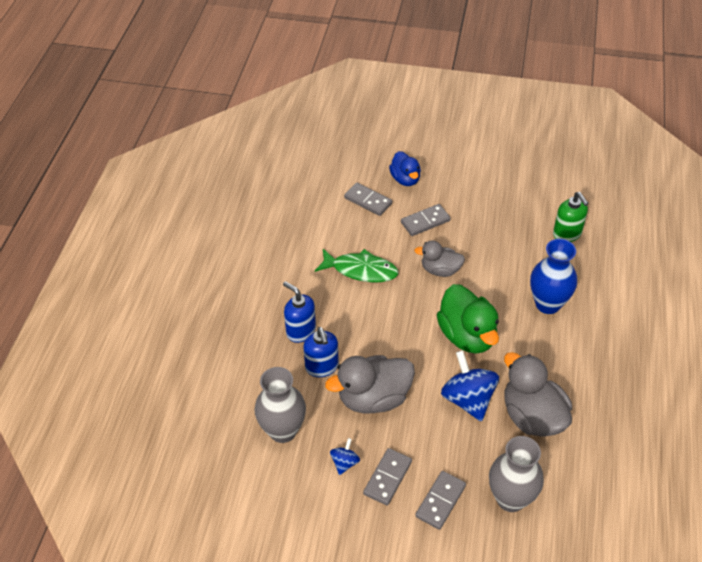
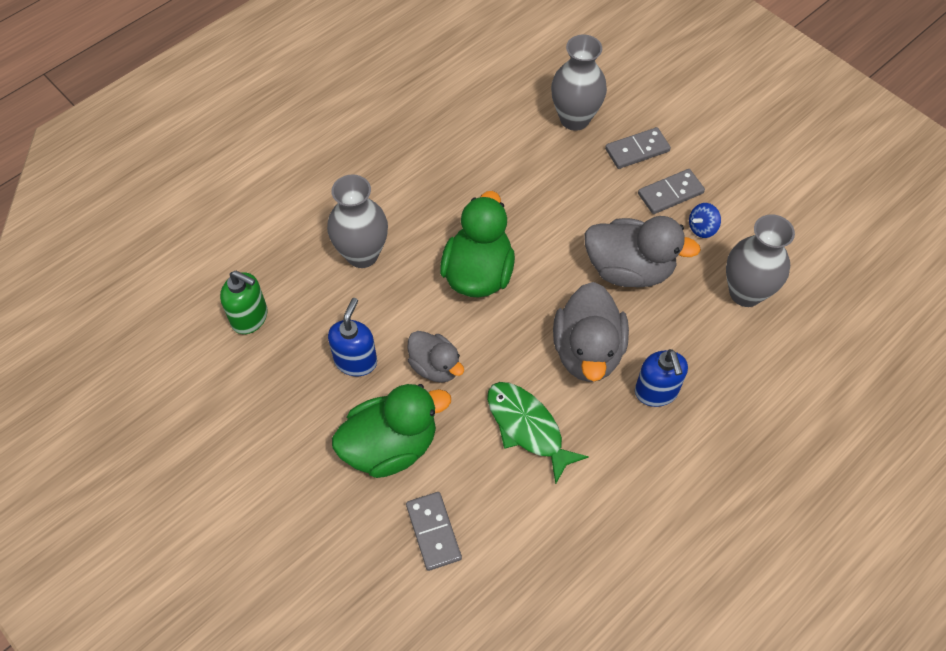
camera: 145 degrees left, 10 degrees up
(322, 367) = (660, 334): blue soap dispenser -> blue soap dispenser (356, 361)
(405, 179) = (353, 535): blue duck -> none
(425, 221) = (390, 446): grey domino -> green duck
(468, 399) = (536, 214): blue spinning top -> none
(532, 416) = (491, 165): grey duck -> grey duck (587, 351)
(548, 304) = (362, 254): blue vase -> grey vase
(567, 234) = (250, 318): green soap dispenser -> green soap dispenser turned 105 degrees clockwise

